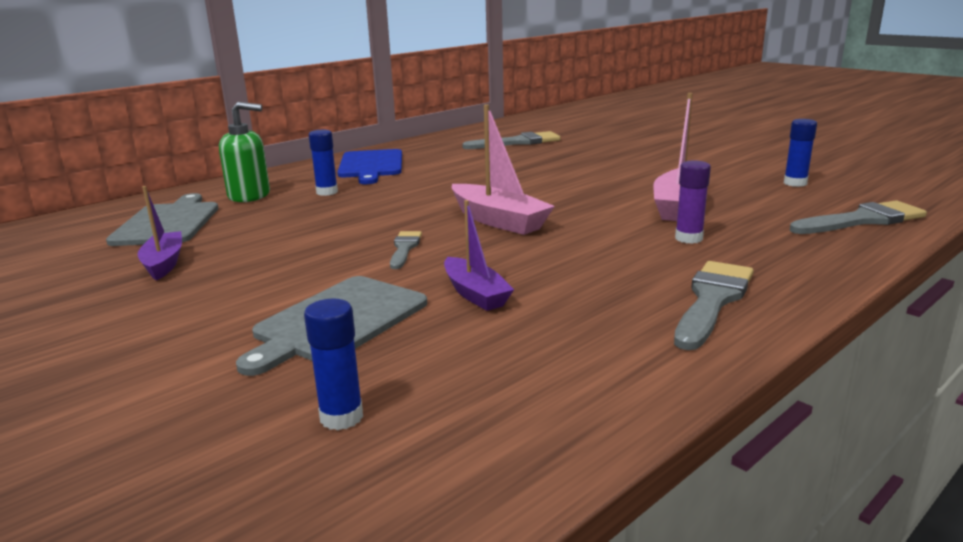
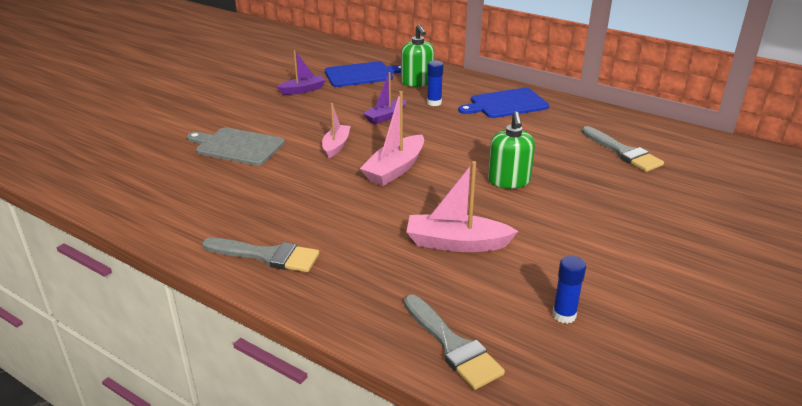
camera: 75 degrees right, 10 degrees up
(168, 223) = (361, 74): grey cutting board -> blue cutting board
(341, 417) = (152, 165): blue glue stick -> none
(404, 248) = (336, 146): grey brush -> pink boat
(475, 294) = (271, 177): purple boat -> purple boat (385, 117)
(554, 179) = (509, 181): none -> green soap dispenser
(688, 238) = (378, 248): purple glue stick -> none

